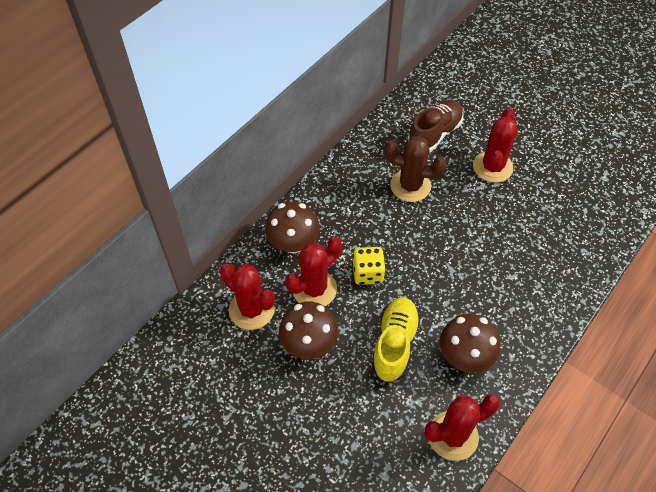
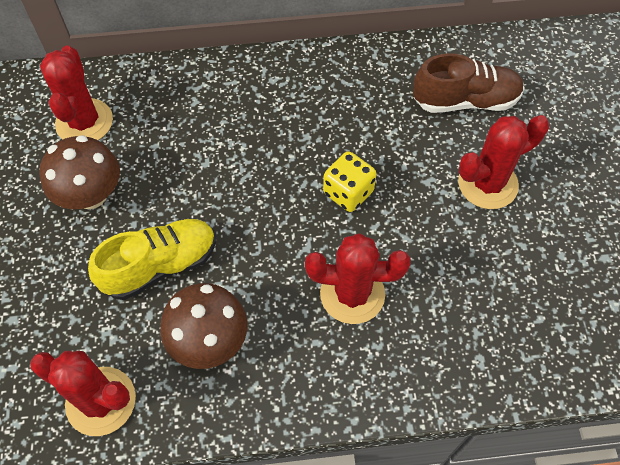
camera: 45 degrees right, 5 degrees up
(293, 243) = (192, 94): brown mushroom -> none
(314, 289) = (157, 151): red cactus -> red cactus (352, 294)
(368, 273) = (221, 179): yellow dice -> yellow dice (348, 192)
(410, 186) = (371, 132): brown cactus -> none

